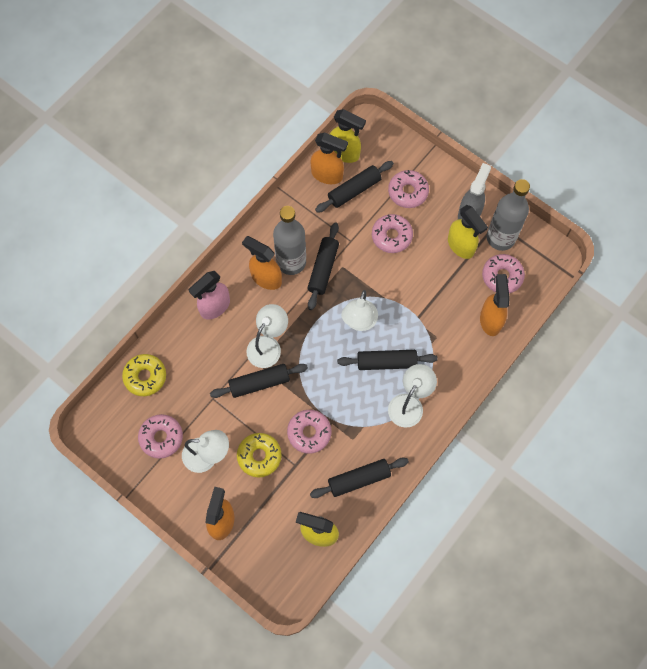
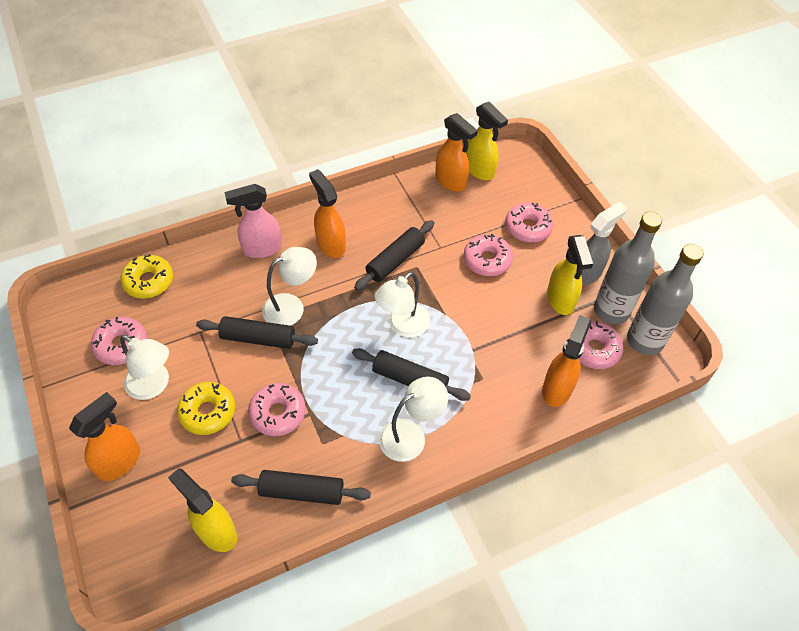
camera: 25 degrees right, 15 degrees down
(291, 262) = (366, 241): grey bottle -> grey bottle (645, 340)
(354, 190) = (471, 204): black rolling pin -> none

